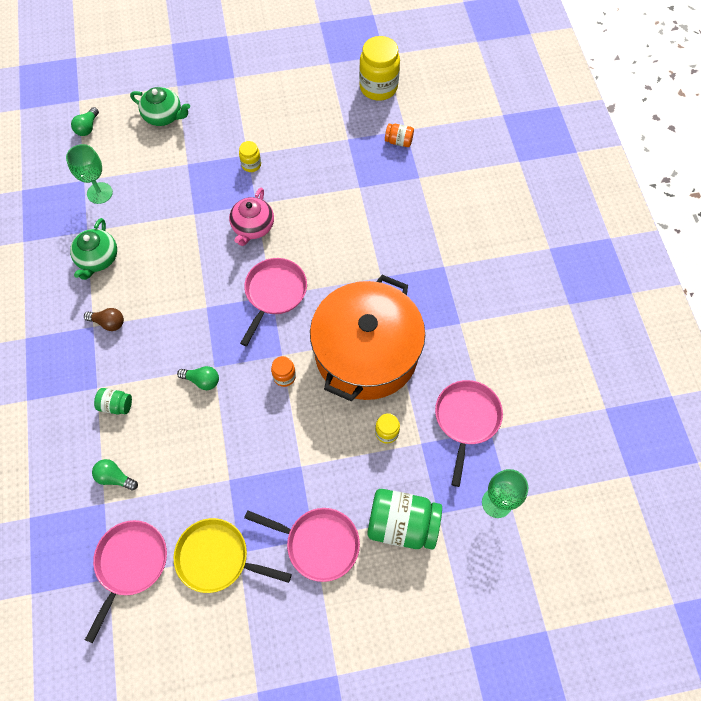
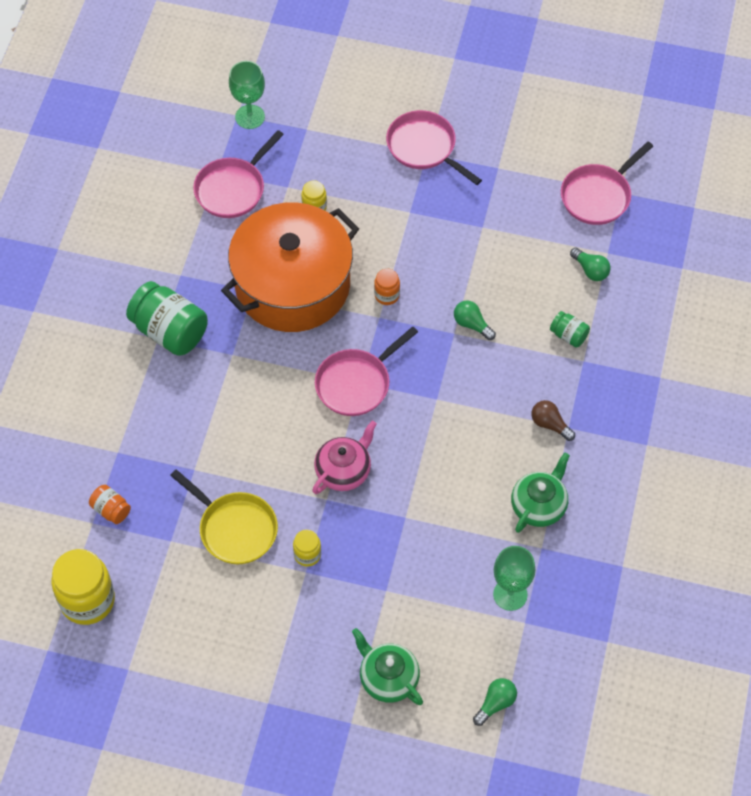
camera: 155 degrees left, 5 degrees down
(217, 558) = (518, 171): yellow pan -> yellow pan (234, 529)
(402, 524) = (343, 133): green jar -> green jar (169, 331)

